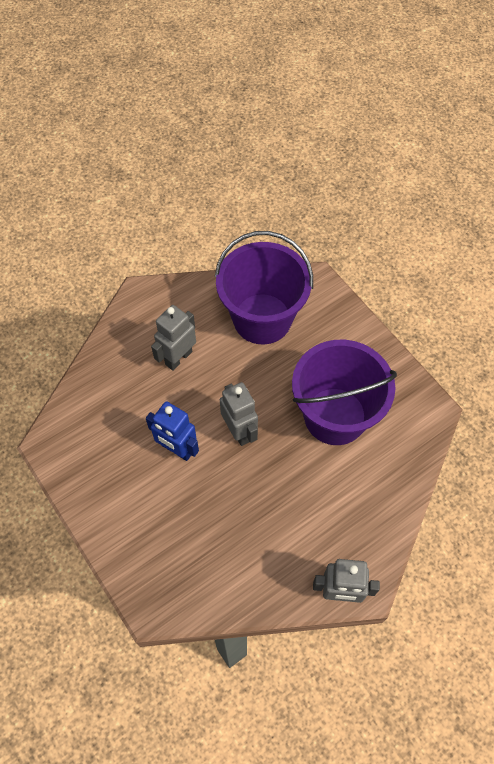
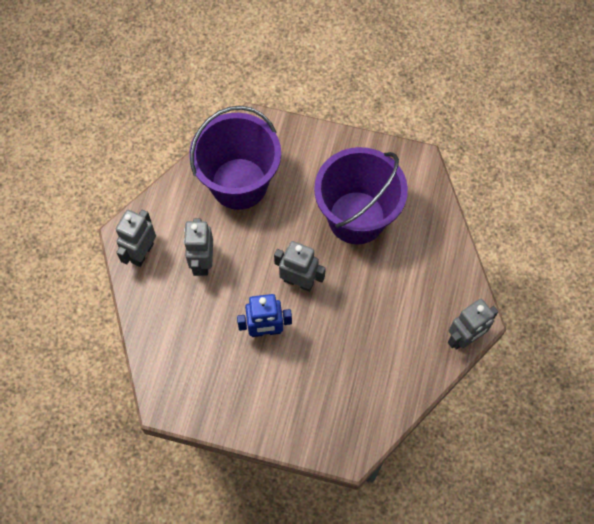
camera: 40 degrees left, 5 degrees up
(140, 317) = (142, 253): none -> grey robot

